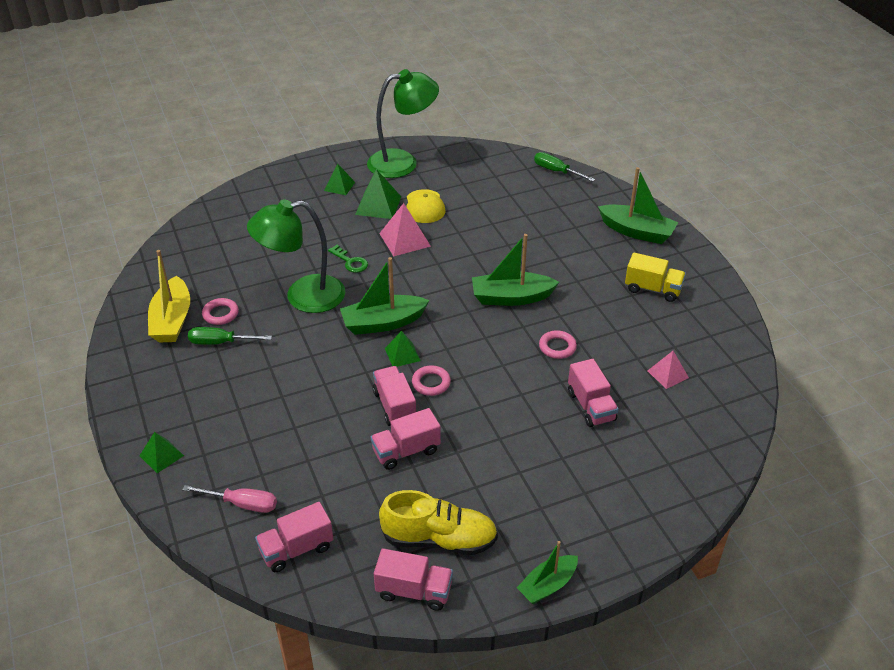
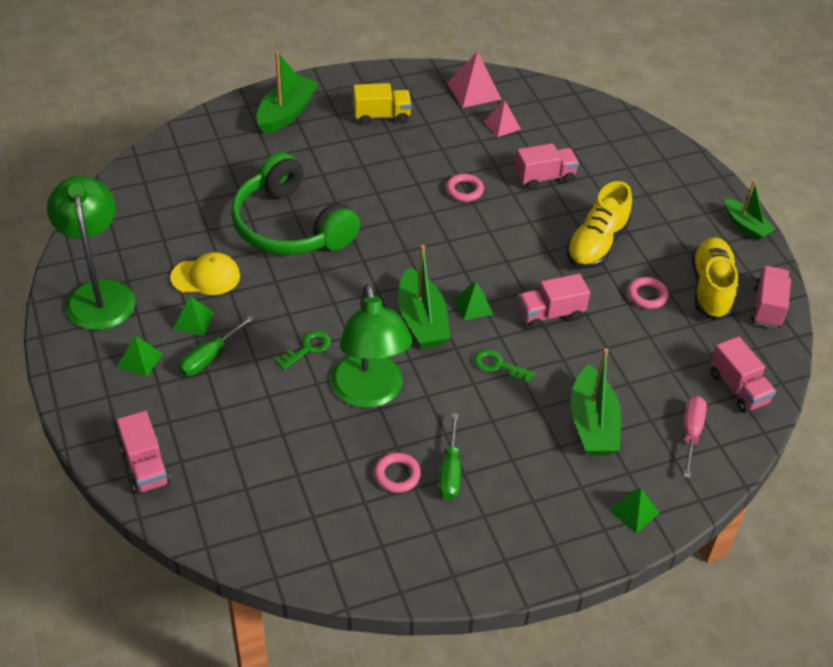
camera: 90 degrees left, 5 degrees up
(172, 320) = (406, 527): yellow boat -> none
(330, 370) = (498, 366): none -> green key
(378, 205) = (193, 321): green pyramid -> green pyramid, size x0.64
(405, 239) = (270, 297): pink pyramid -> pink pyramid (473, 91)
(406, 451) = (610, 307): pink truck -> pink truck (146, 466)
(431, 383) = (516, 285): pink ring -> pink ring (647, 295)
(488, 244) = (290, 226): none -> green headphones
(495, 444) = (596, 244): none -> yellow shoe
(511, 297) = (386, 216): green boat -> green boat (592, 424)
(556, 171) = (158, 158): green screwdriver -> green screwdriver (209, 357)
(653, 289) = (381, 116): yellow truck -> yellow truck turned 60 degrees clockwise

